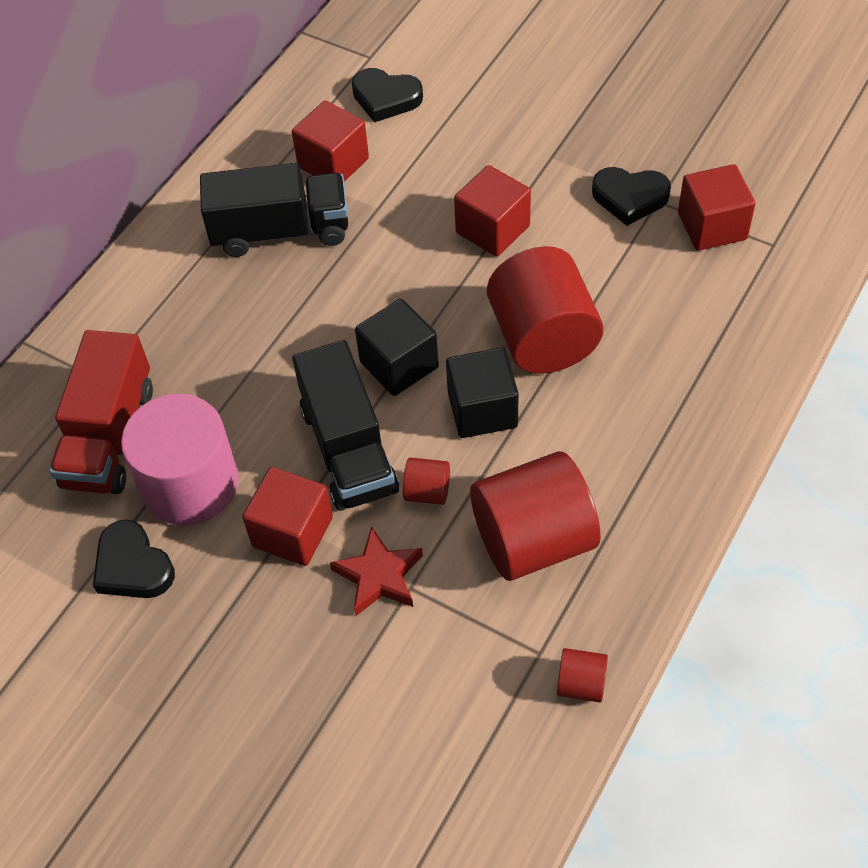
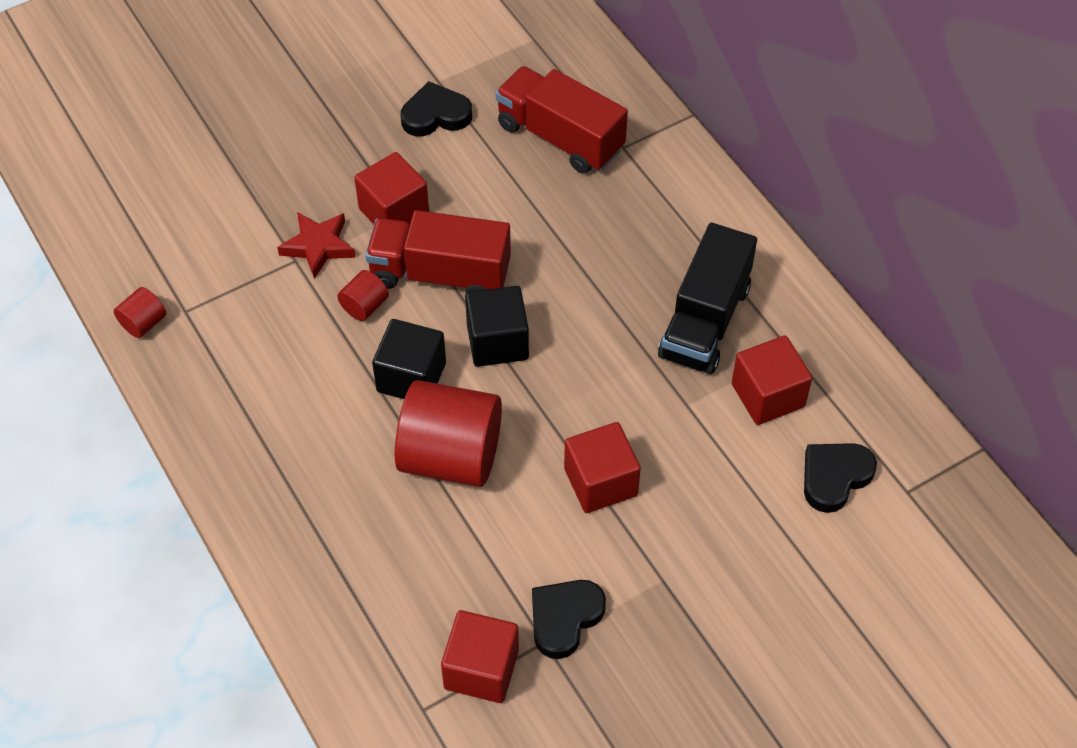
camera: 115 degrees right, 0 degrees up
(190, 484) = (481, 169): pink cylinder -> none
(348, 449) = (440, 274): black truck -> red truck
(533, 540) = (272, 352): red cylinder -> none

